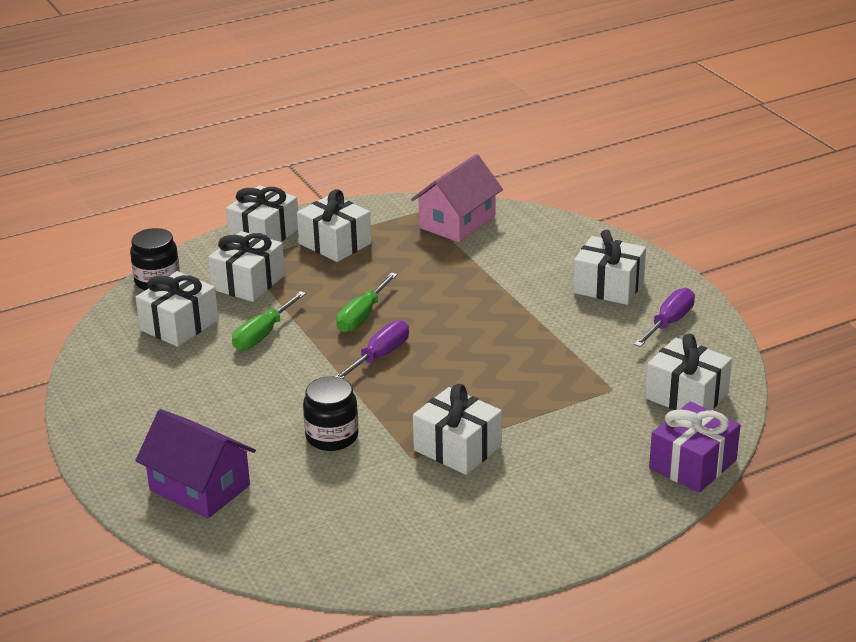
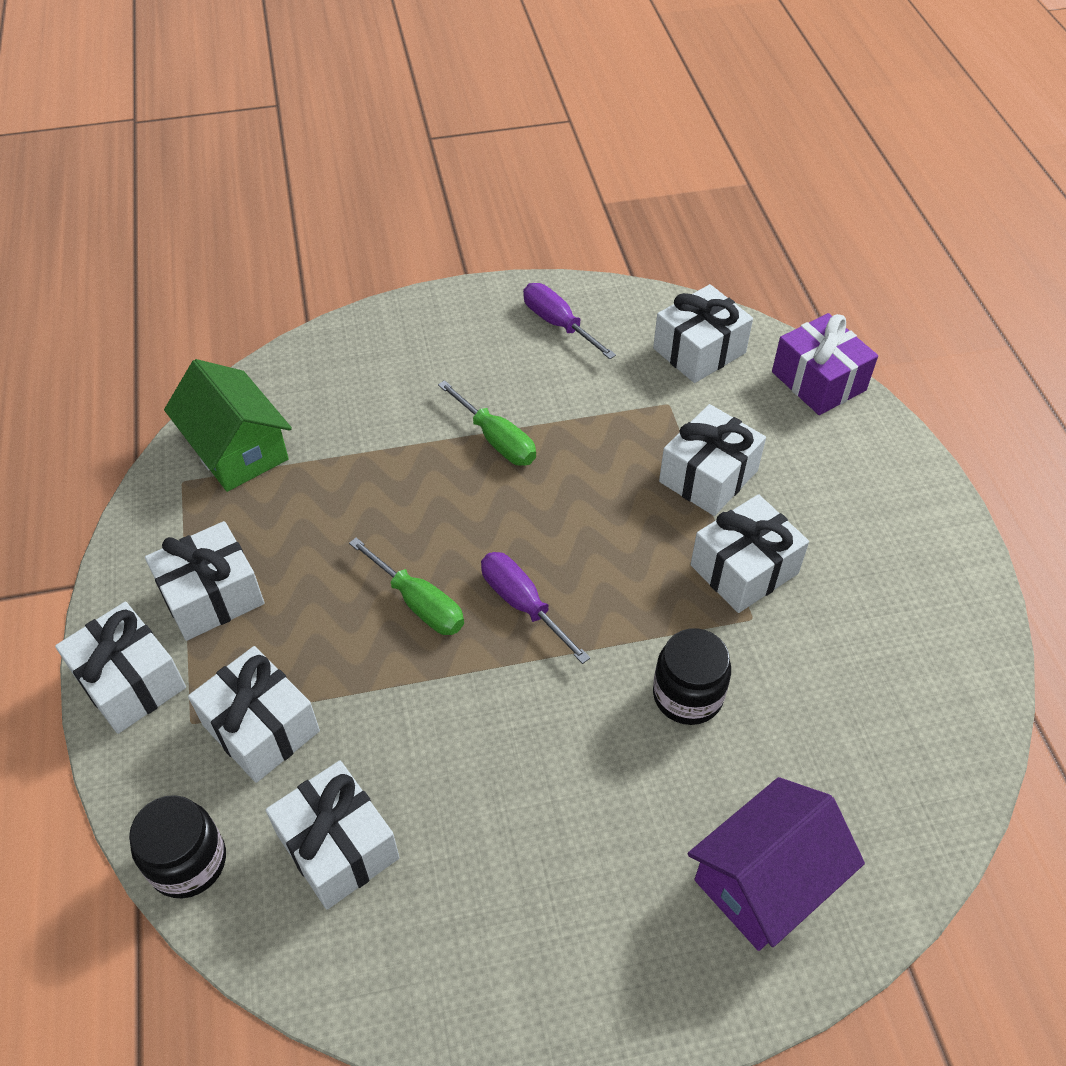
camera: 75 degrees left, 20 degrees up
(263, 334) = (413, 733): green screwdriver -> green screwdriver (496, 439)
(457, 222) = (237, 449): pink house -> green house
(608, 286) = (463, 351): white gift -> white gift (708, 476)

